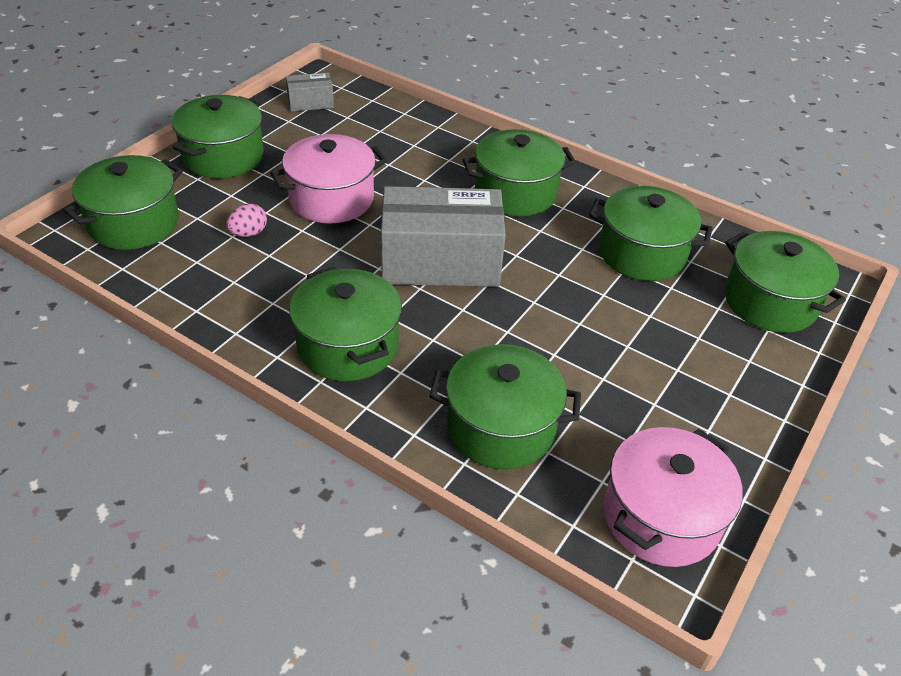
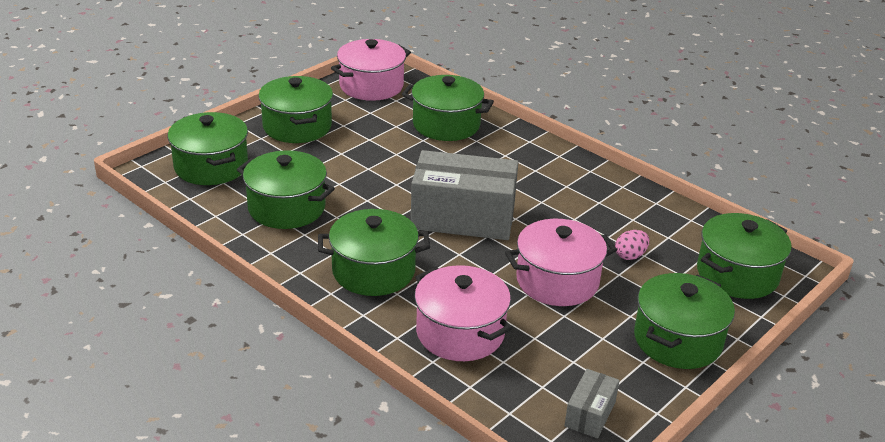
camera: 170 degrees left, 10 degrees down
(310, 103) = (590, 414): grey box -> grey box turned 60 degrees counterclockwise
(348, 346) = (541, 171): green pot -> green pot (297, 126)
(419, 147) = (460, 333): none -> pink pot

